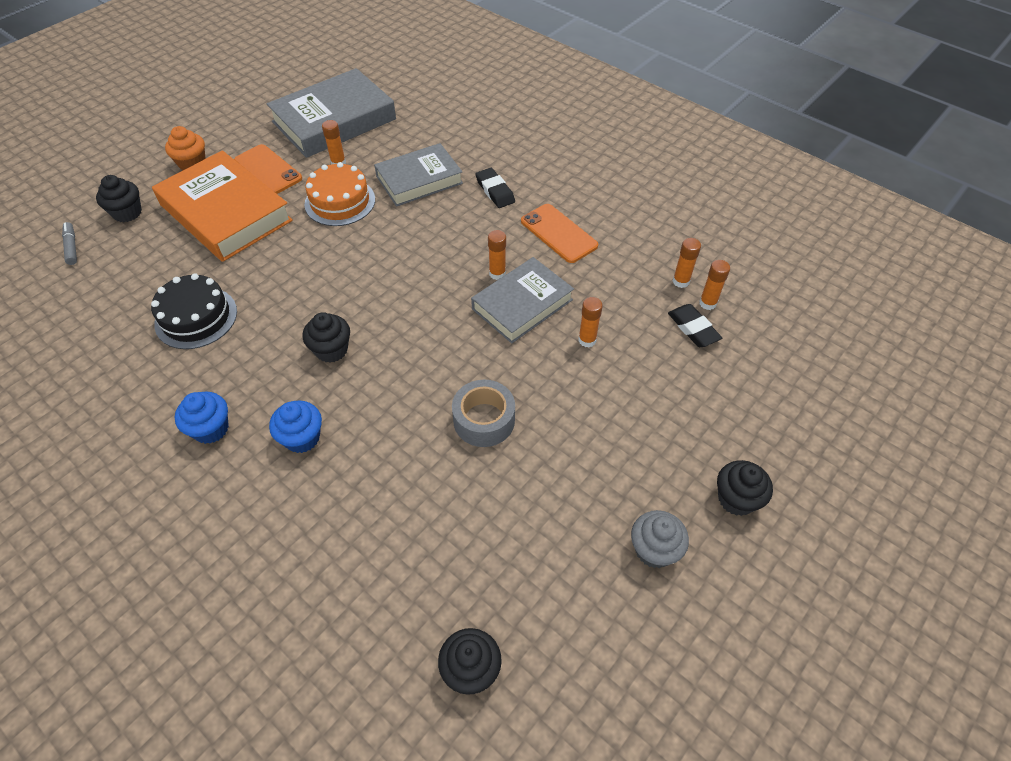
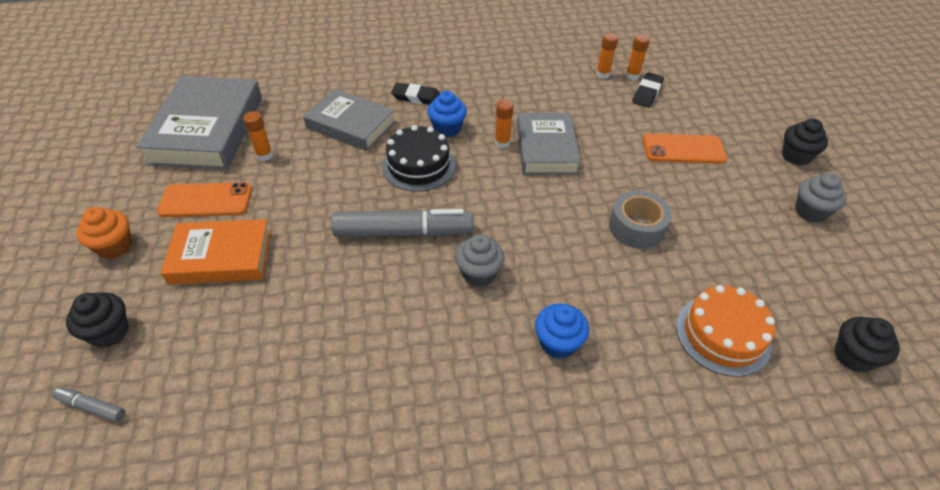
camera: 50 degrees left, 5 degrees down
(196, 317) = (333, 347): black cake -> black cake (418, 165)
(211, 429) = (487, 404): blue cupcake -> blue cupcake (447, 128)
(226, 213) = (221, 257): orange book -> orange book, size x0.66
(331, 350) = (479, 273): black cupcake -> grey cupcake
(333, 282) = (403, 232): none -> grey marker
(340, 202) = (313, 179): orange cake -> orange cake (723, 335)
(419, 180) = (351, 125): grey book -> grey book turned 75 degrees counterclockwise
(558, 233) = (498, 95): orange phone -> orange phone (683, 149)
(587, 340) = (611, 139): orange glue stick -> none
(693, 328) = (647, 93): black eraser -> black eraser turned 75 degrees counterclockwise

